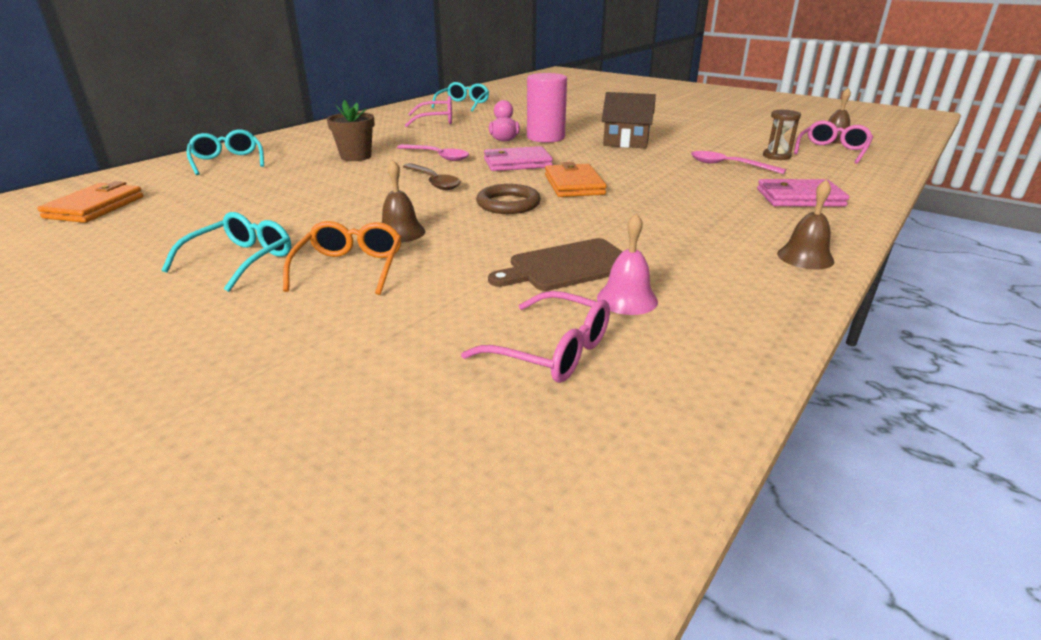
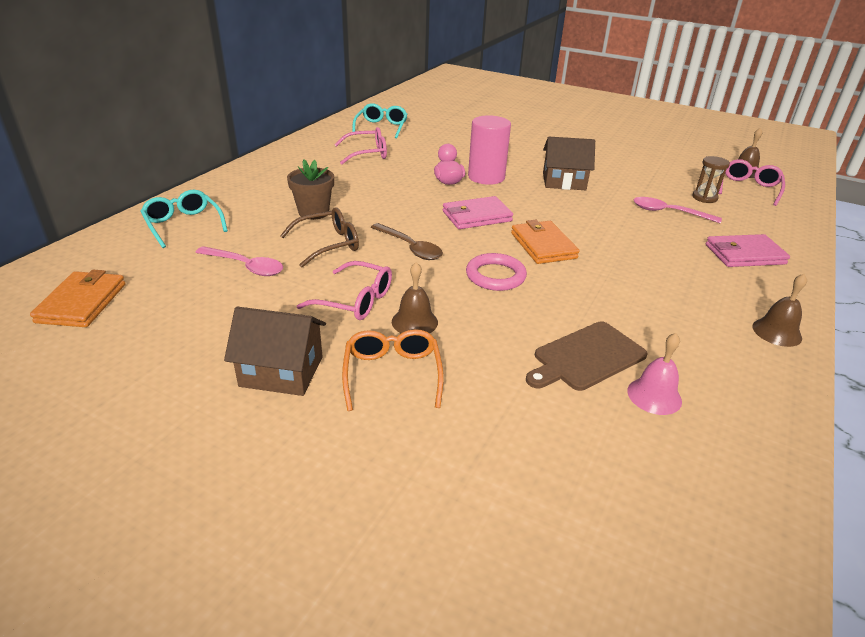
camera: 10 degrees left, 5 degrees up
(241, 260) = (281, 371): turquoise glasses -> brown house
(354, 177) = (328, 244): none -> brown glasses
(437, 156) = (395, 209): pink spoon -> pink spoon (245, 266)
(508, 204) = (495, 276): brown ring -> pink ring
(552, 351) = (620, 465): pink glasses -> pink glasses (355, 300)

